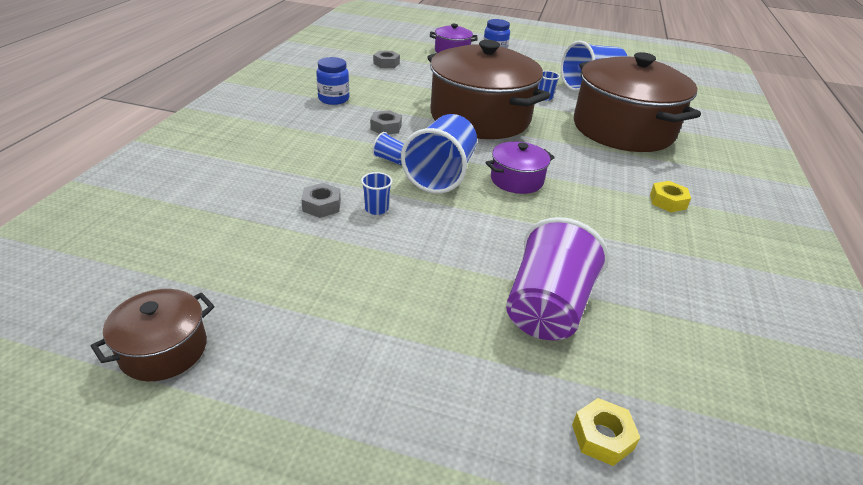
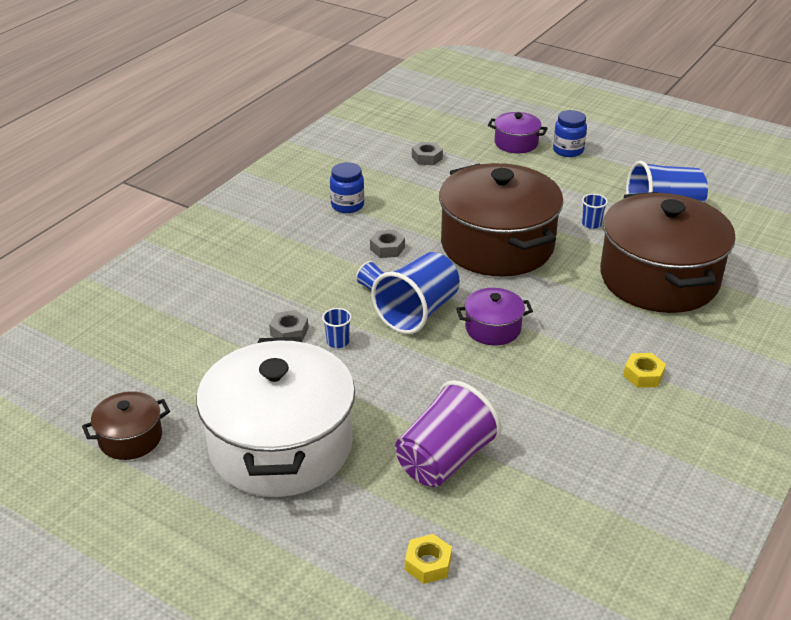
camera: 20 degrees right, 0 degrees up
(361, 325) = (281, 446): none -> white pot

